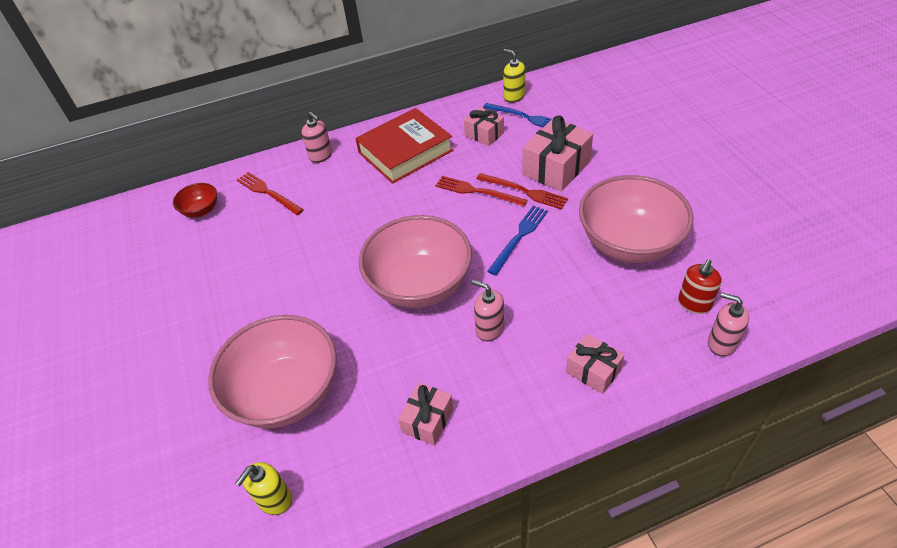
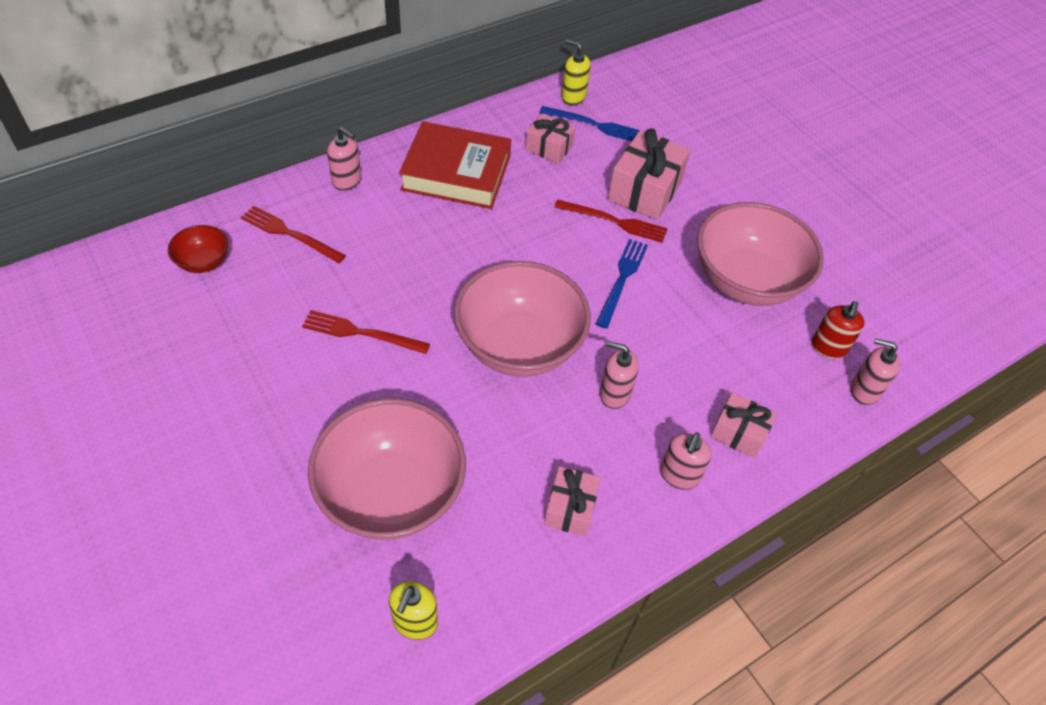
camera: 20 degrees left, 5 degrees up
(405, 151) = (456, 173): red book -> red book turned 60 degrees clockwise
(477, 191) = (559, 223): red fork -> red fork (361, 333)
(529, 402) = (679, 475): none -> pink soap dispenser

